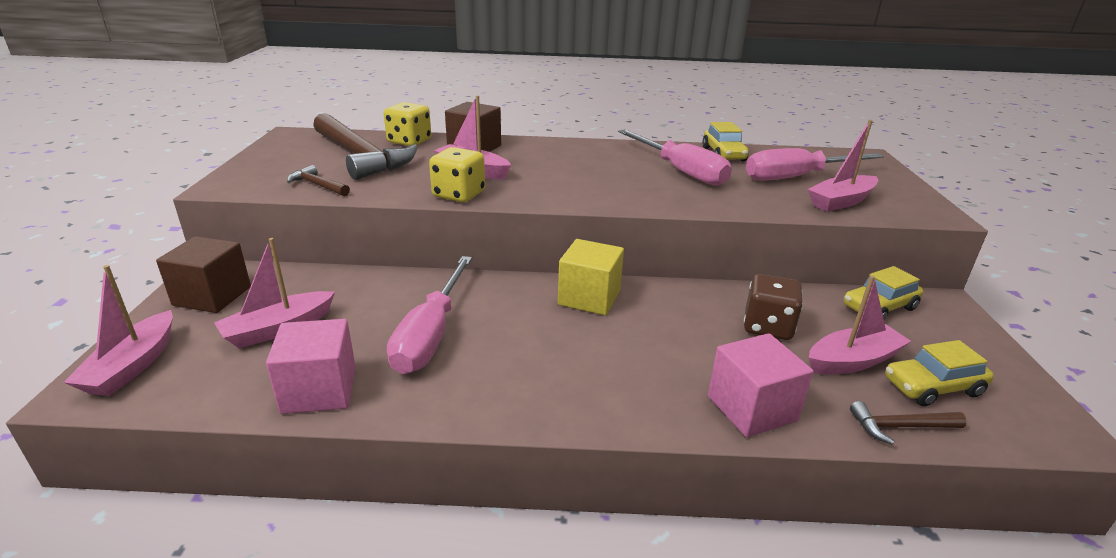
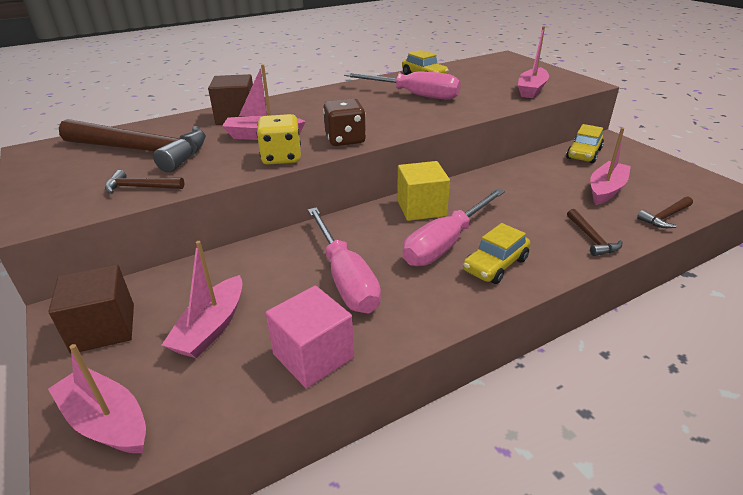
camera: 30 degrees left, 5 degrees up
(133, 366) = (106, 421): pink boat -> pink boat turned 150 degrees clockwise
(409, 141) = (169, 126): yellow dice -> none
(751, 408) = (591, 238): pink cube -> brown hammer
(767, 327) = (544, 187): brown dice -> brown dice (345, 139)
(796, 177) = (487, 81): pink screwdriver -> pink screwdriver (446, 243)
(932, 387) = (654, 189): yellow car -> yellow car (495, 265)

